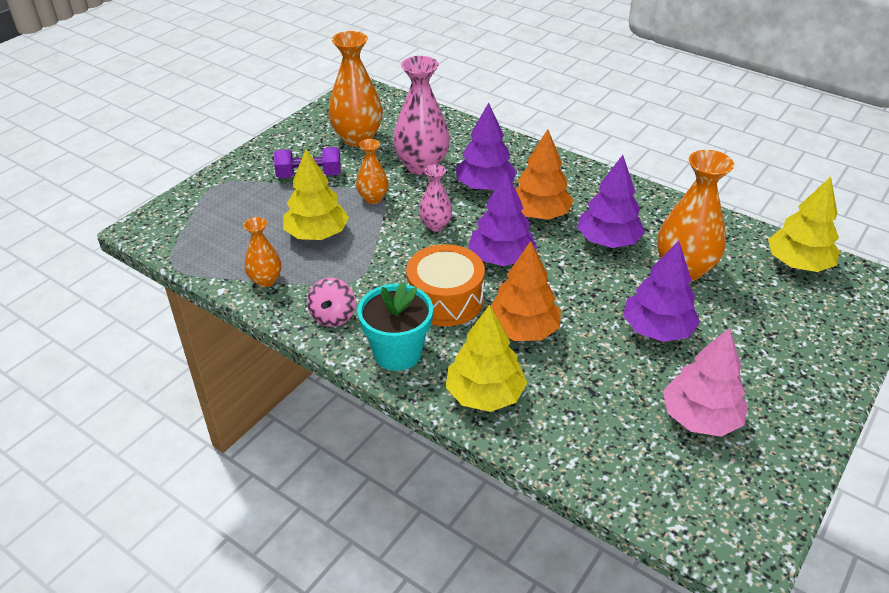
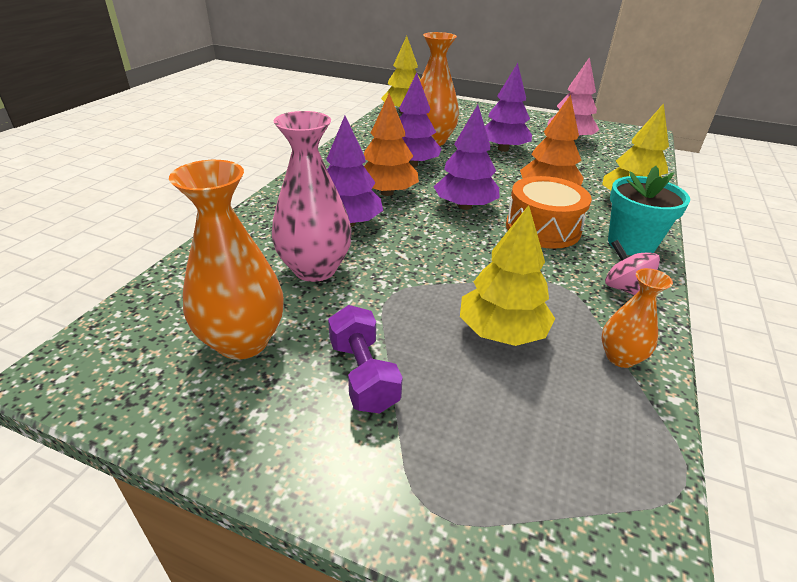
camera: 105 degrees left, 5 degrees down
(333, 316) = (625, 289): pink spinning top -> pink spinning top turned 120 degrees counterclockwise
(373, 198) = (401, 297): orange vase -> none
(435, 225) = (434, 245): pink vase -> none

